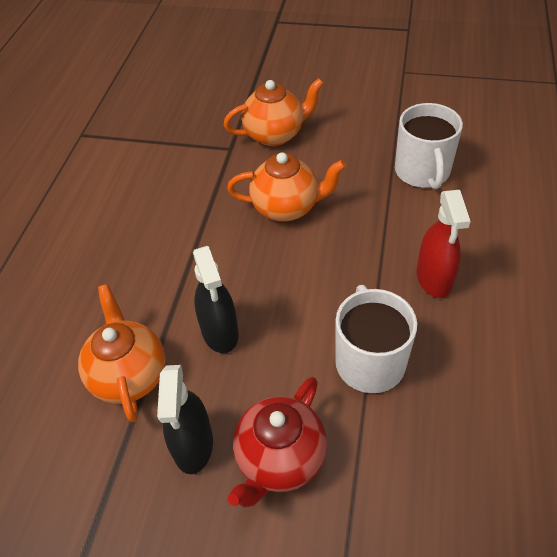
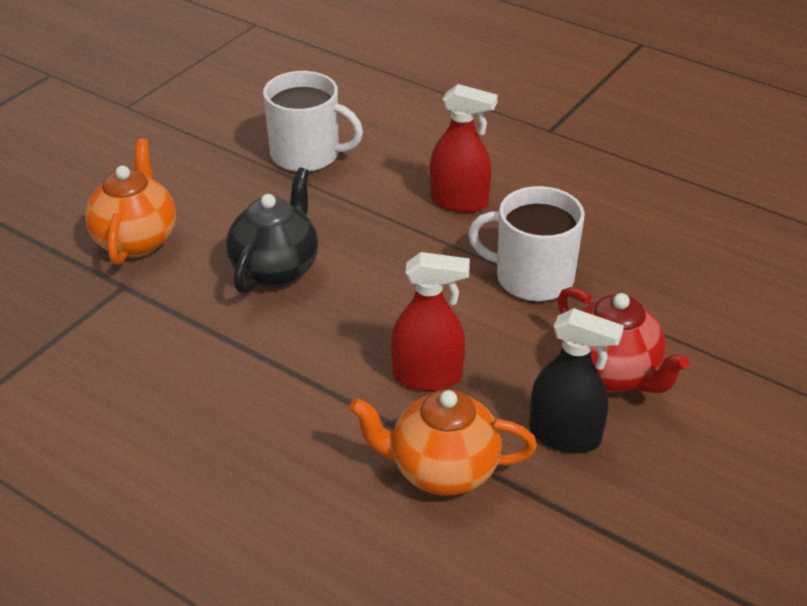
camera: 70 degrees left, 10 degrees down
(220, 332) = (427, 376): black spray bottle -> red spray bottle
(286, 208) = (276, 269): orange teapot -> black teapot

